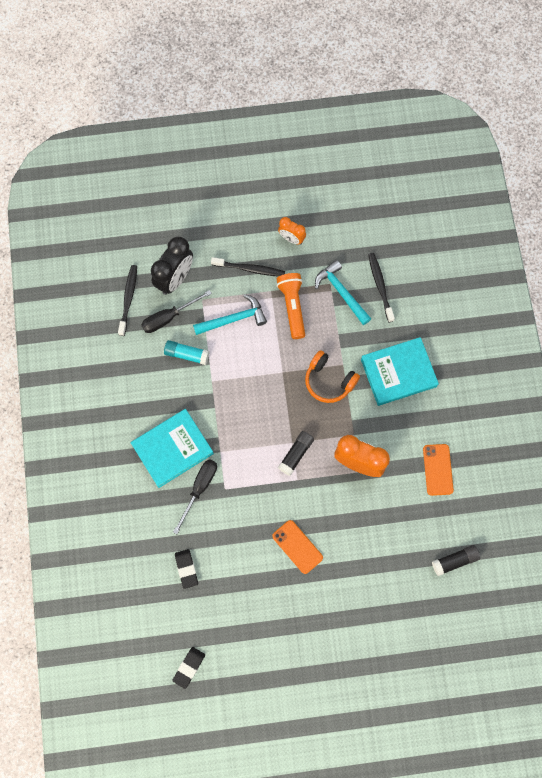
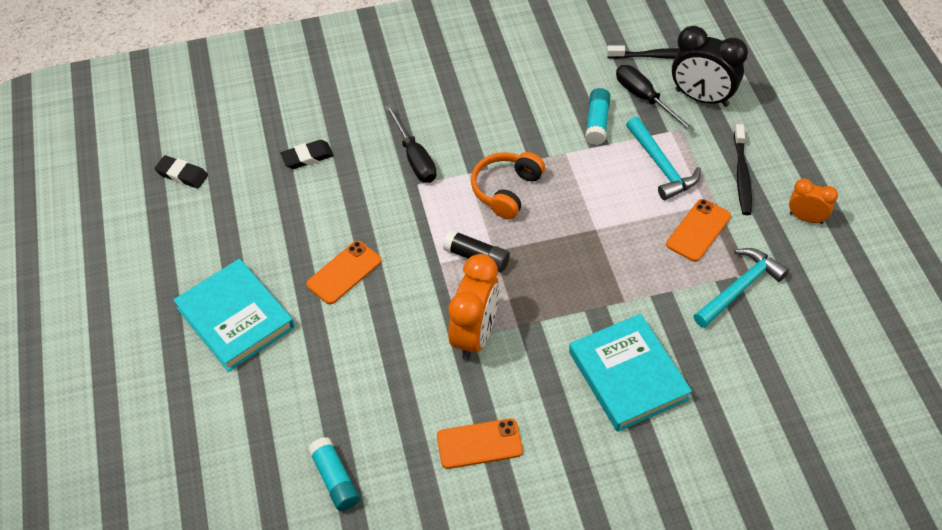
camera: 85 degrees right, 20 degrees down
(172, 449) = (464, 124): turquoise book -> turquoise book (235, 318)
(199, 489) = (414, 158): black screwdriver -> black screwdriver turned 45 degrees clockwise
(291, 238) = (806, 218): orange clock -> orange clock turned 90 degrees clockwise
(292, 307) = (698, 230): orange flashlight -> orange phone
(329, 381) = (595, 286): orange headphones -> orange headphones (506, 190)
(380, 286) = (766, 338): black toothbrush -> none
(454, 561) = (335, 479): black glue stick -> turquoise glue stick

